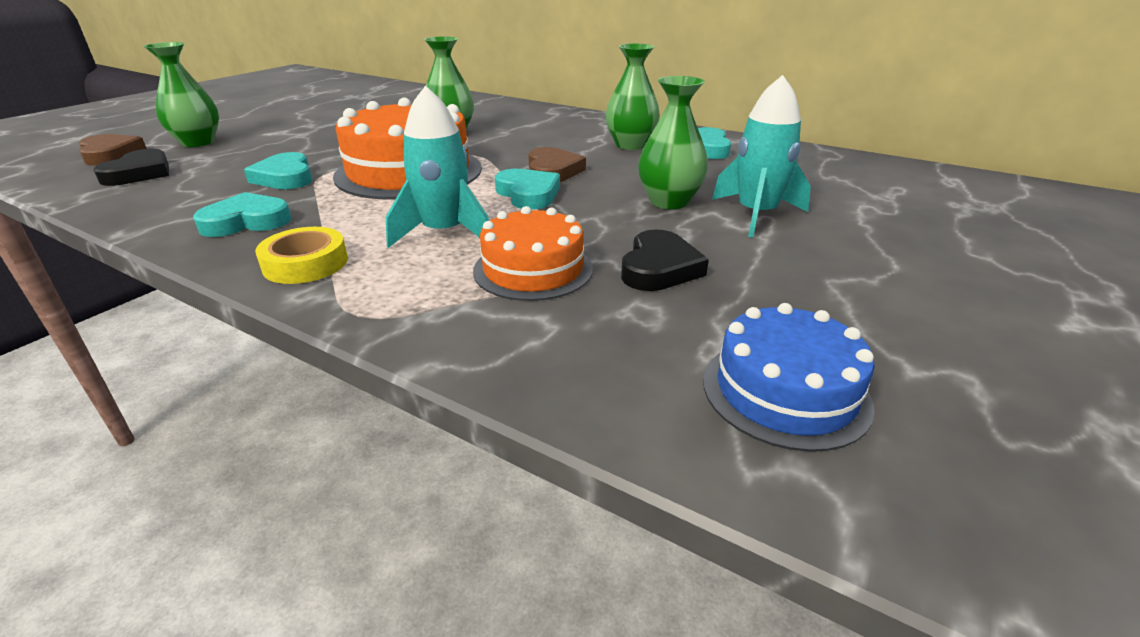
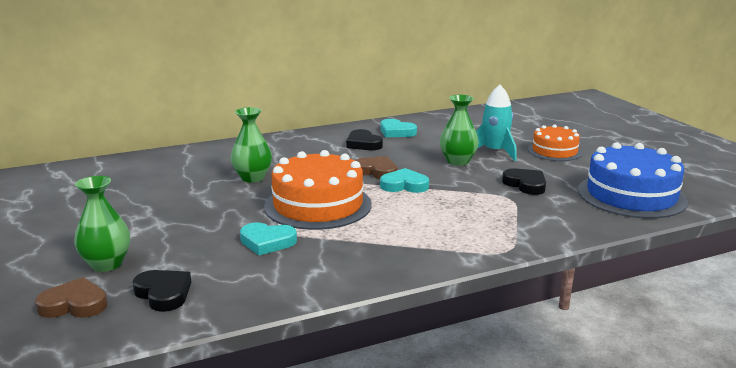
camera: 55 degrees left, 10 degrees down
(246, 221) = (341, 263): turquoise heart -> none
(305, 263) = (431, 254): yellow tape -> none
(444, 233) = (432, 215): turquoise rocket -> none
(533, 269) = (499, 207): orange cake -> orange cake (554, 151)
(630, 145) = (363, 144): green vase -> black heart
(785, 391) = (631, 195): blue cake -> blue cake, size x1.69

